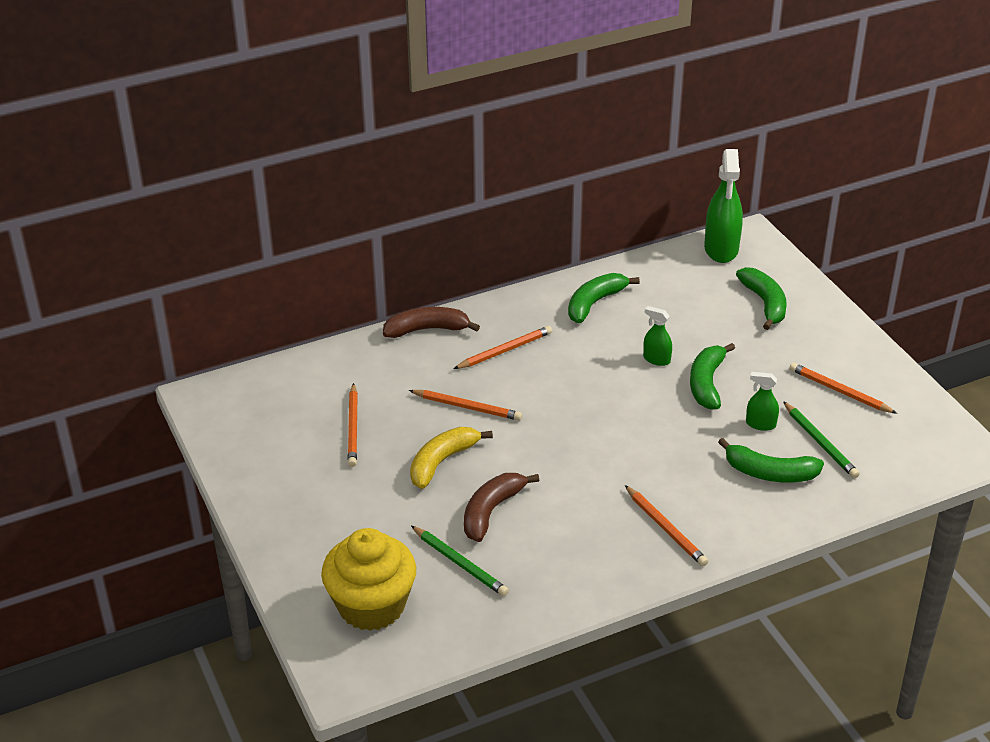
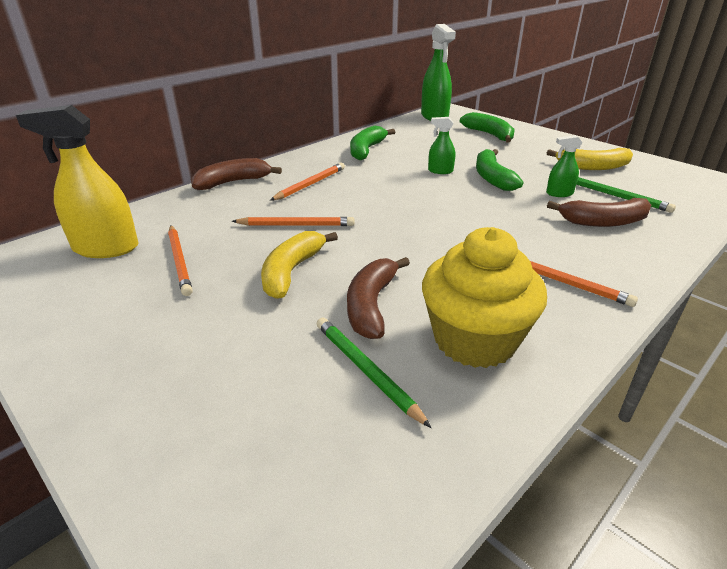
camera: 20 degrees left, 5 degrees down
(294, 397) = (106, 248): none -> yellow spray bottle
(371, 606) = (266, 465): yellow cupcake -> yellow cupcake (474, 340)
(460, 563) = (366, 370): green pencil -> green pencil turned 150 degrees counterclockwise
(769, 473) = (603, 222): green banana -> brown banana
(839, 391) = (592, 167): orange pencil -> yellow banana

